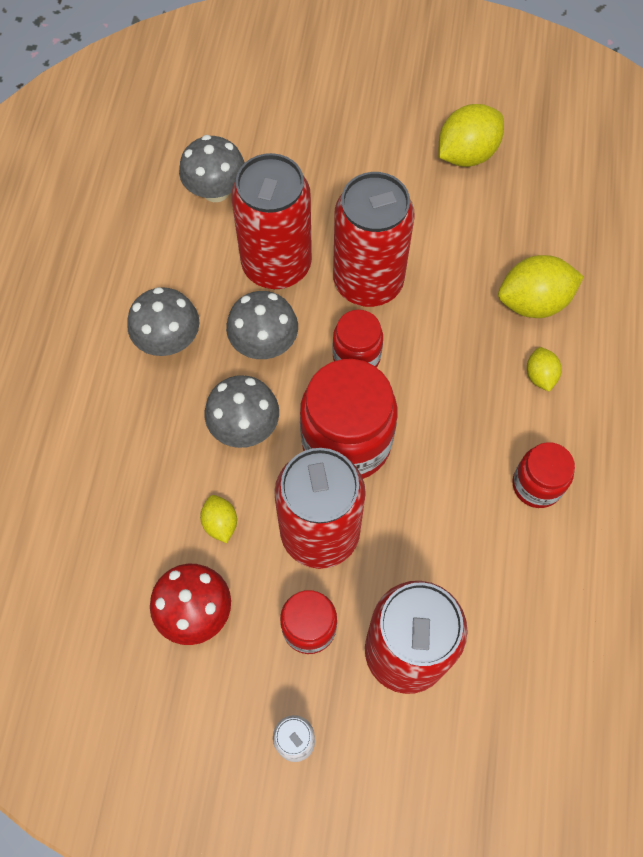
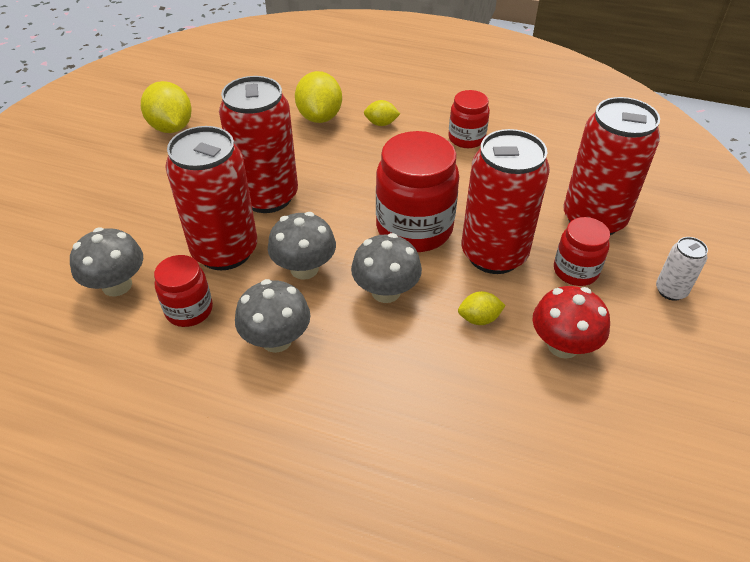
camera: 80 degrees left, 20 degrees down
(356, 356) = (336, 212): red jar -> red jar (189, 310)

